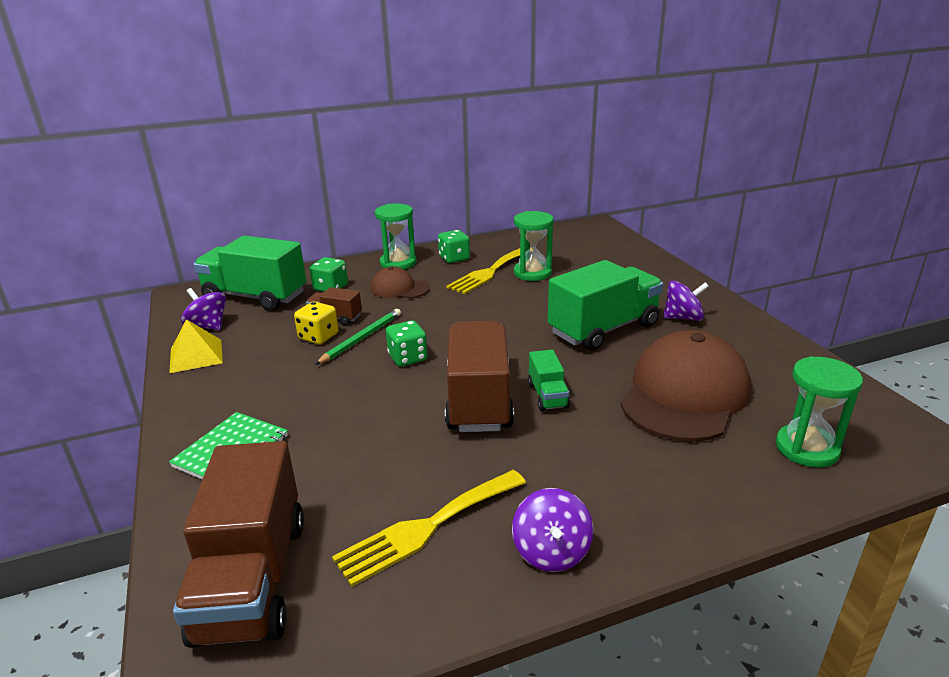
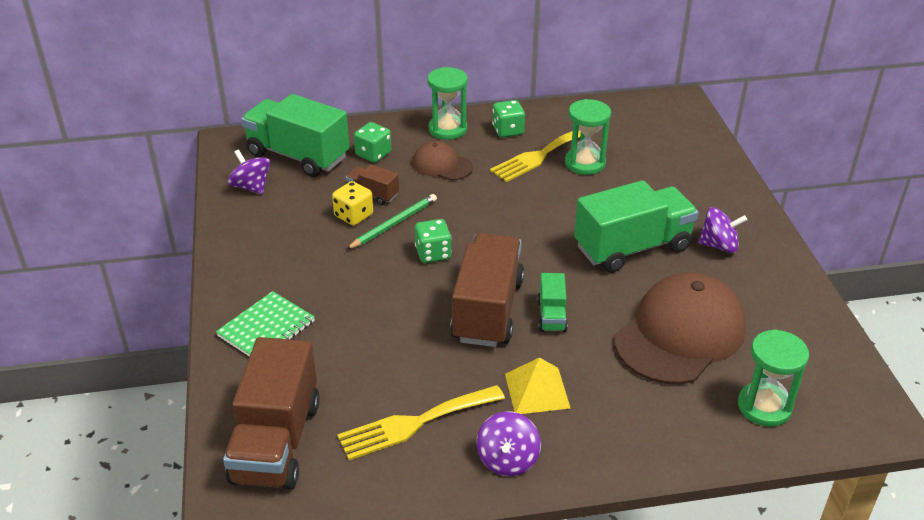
camera: 10 degrees right, 10 degrees up
(196, 356) = (239, 221): yellow pyramid -> yellow pyramid (537, 390)

